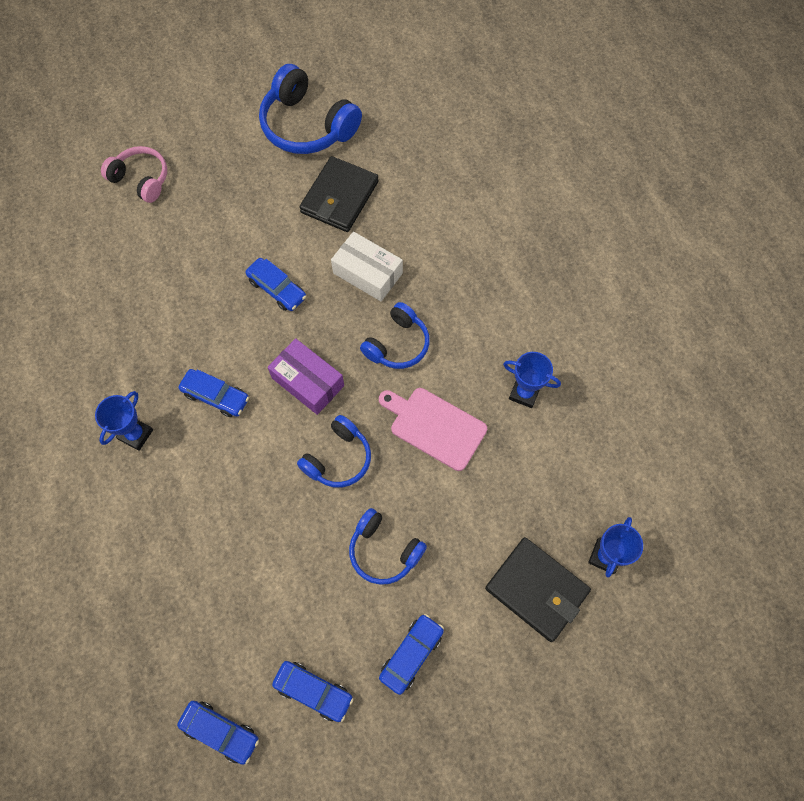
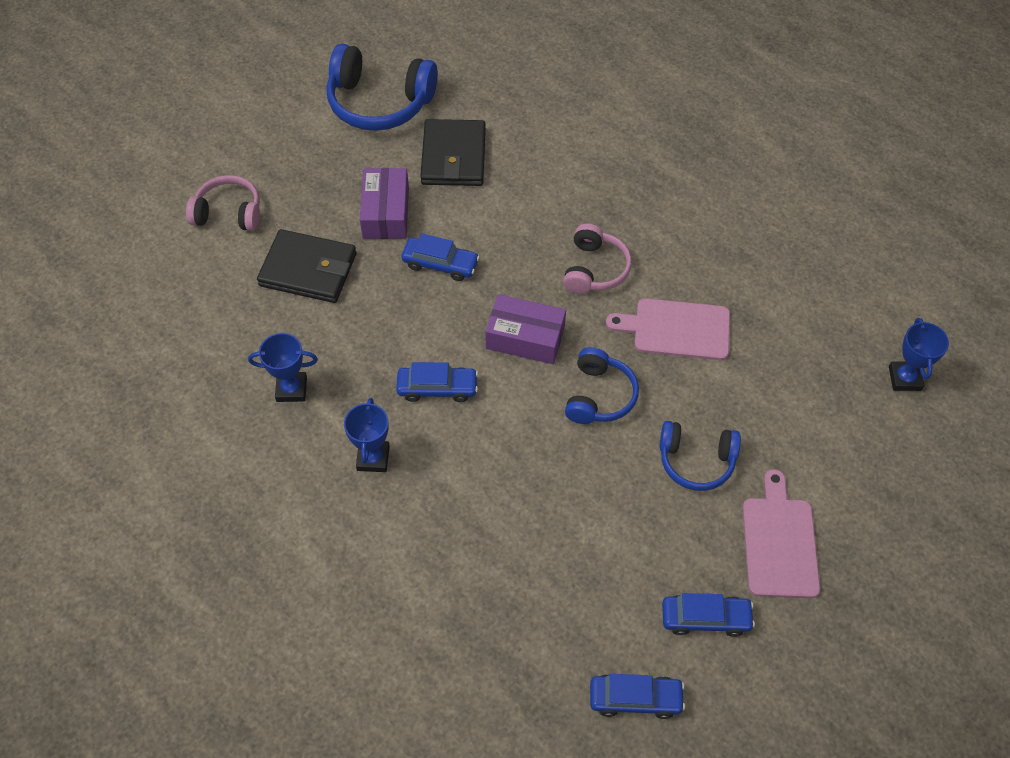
camera: 25 degrees left, 10 degrees down
(259, 226) = (386, 213): none -> purple box
(367, 273) = (525, 216): white box -> none
(397, 344) = (594, 269): blue headphones -> pink headphones
(411, 654) = (779, 542): blue car -> pink cutting board
(524, 393) = (743, 266): blue trophy -> blue trophy (291, 389)
(536, 589) = (861, 433): black wallet -> black wallet (308, 269)

